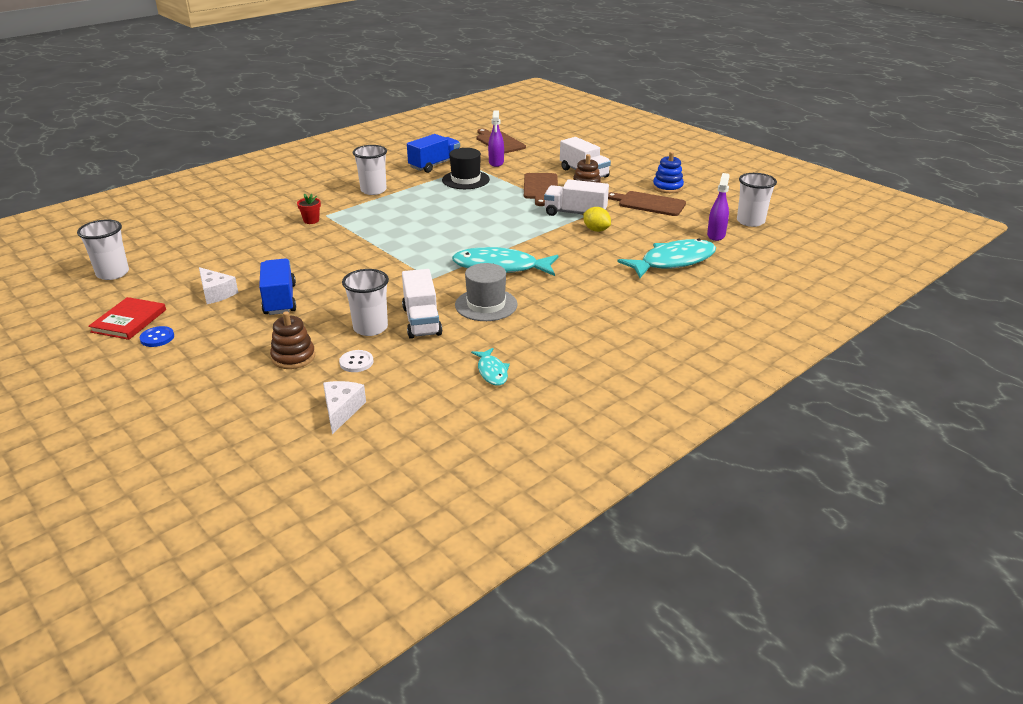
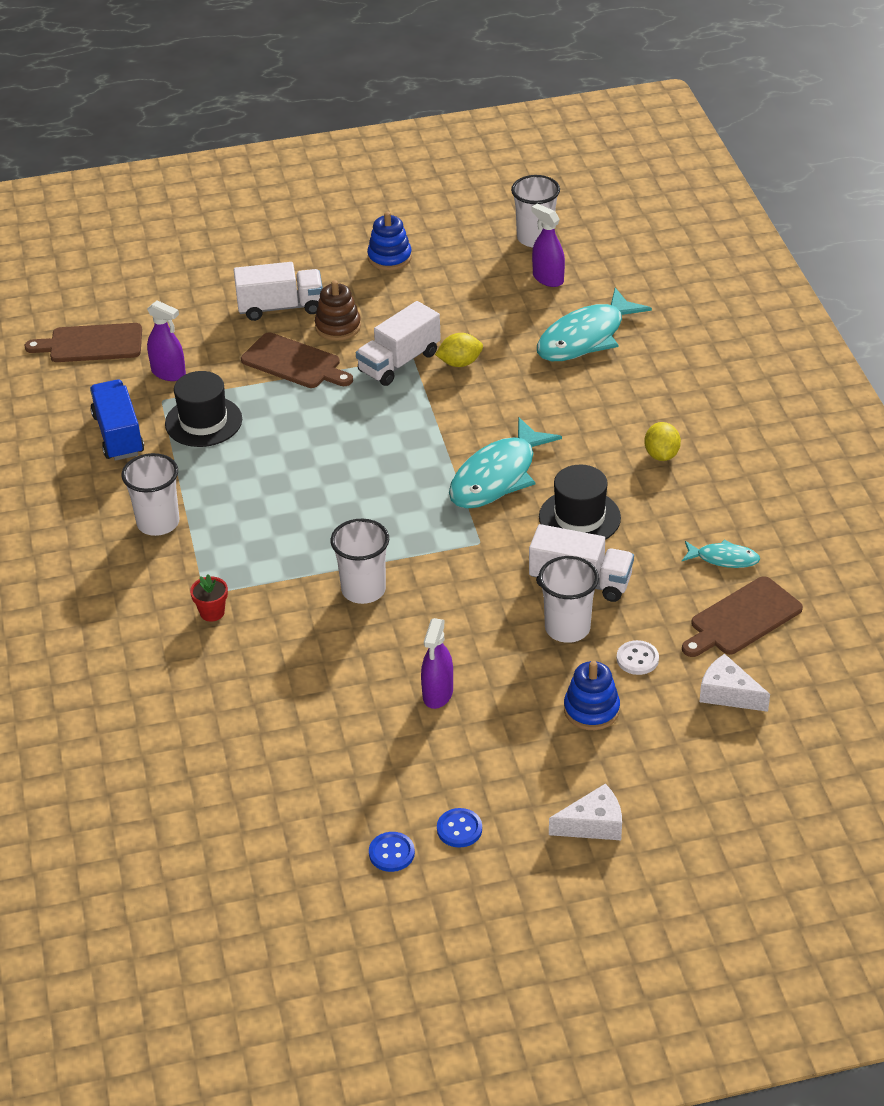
camera: 60 degrees left, 10 degrees up
(113, 273) = (225, 857): white cup -> white cup (363, 590)
(129, 321) = (391, 853): red book -> blue button
(216, 293) = (373, 753): white cheese -> white cheese (593, 824)
(280, 300) = (438, 694): blue truck -> purple spray bottle
(293, 357) = (591, 710): brown stacking toy -> blue stacking toy
(486, 305) = (579, 517): grey hat -> black hat
(582, 318) = (661, 455): none -> yellow lemon
(649, 204) = (423, 292): brown cutting board -> brown cutting board (742, 619)
(673, 261) = (585, 337): turquoise fish -> turquoise fish turned 135 degrees counterclockwise

